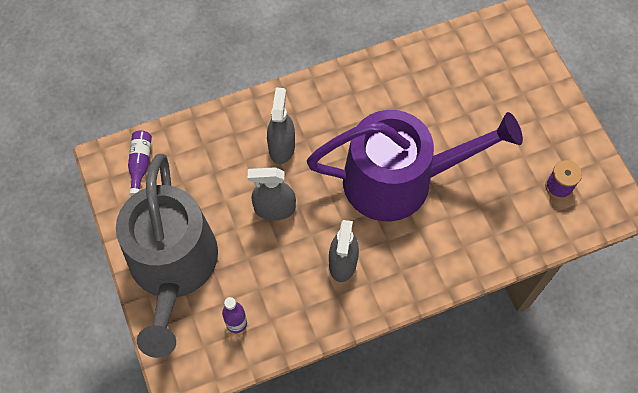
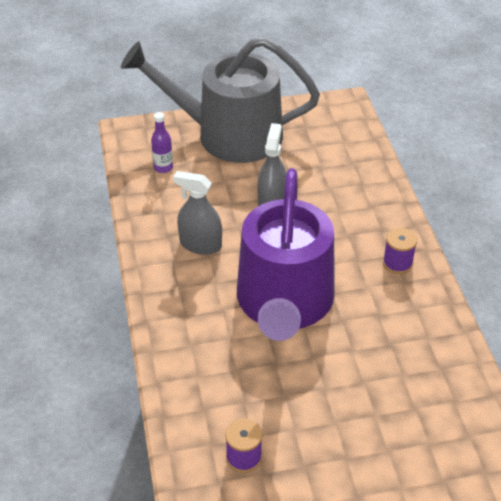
camera: 100 degrees right, 20 degrees down
(140, 164) = (337, 122): purple bottle -> none
(281, 147) = (341, 216): grey spray bottle -> none
(333, 98) = (397, 263): none -> purple spool

